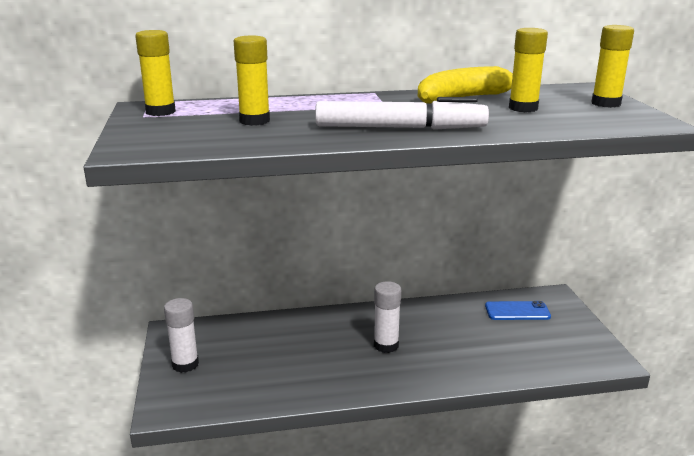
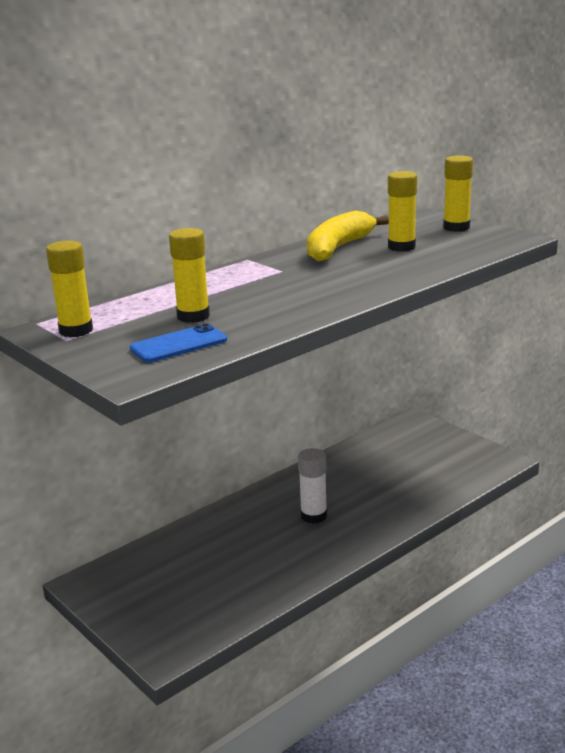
camera: 30 degrees left, 0 degrees up
(185, 364) = (137, 608): white glue stick -> none
(400, 128) = (336, 291): white marker -> none
(517, 311) = (396, 445): blue phone -> blue phone (179, 344)

